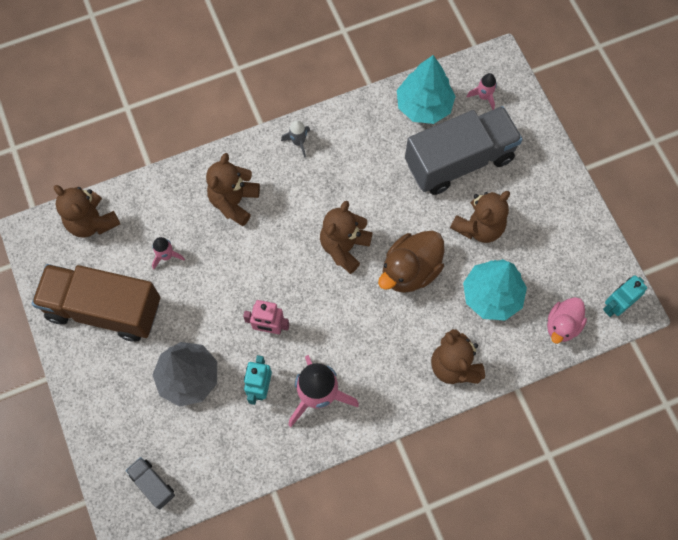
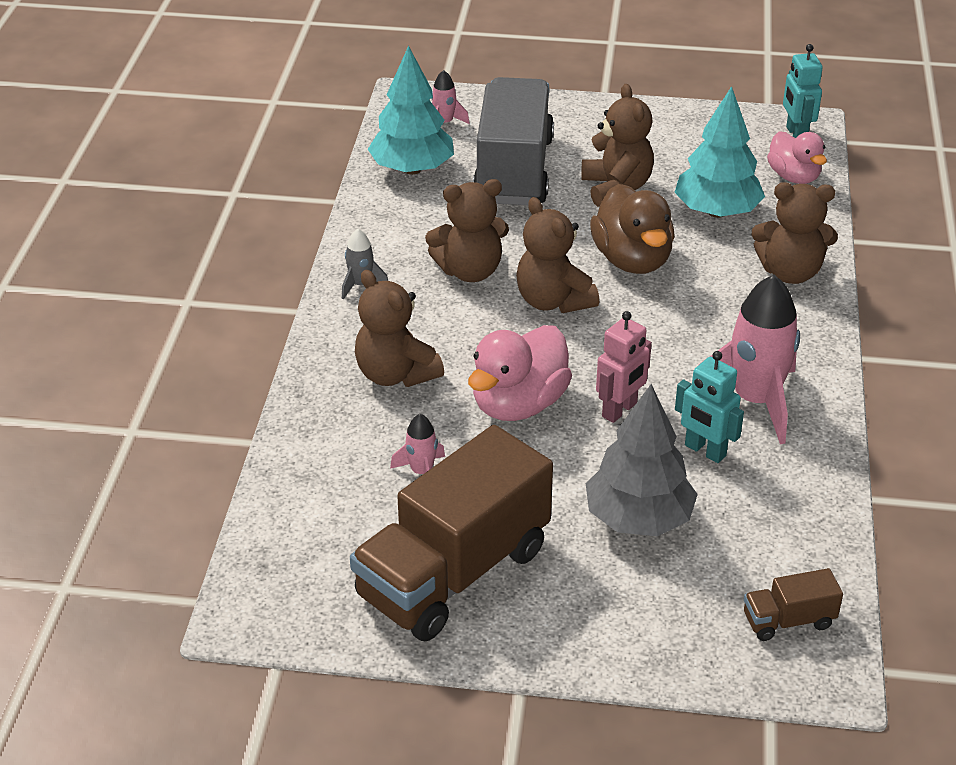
camera: 60 degrees left, 30 degrees down
(92, 222) = (291, 534): brown teddy bear -> brown teddy bear (470, 271)
(153, 484) = (788, 620): grey truck -> brown truck
(245, 275) = (519, 404): none -> pink duck

